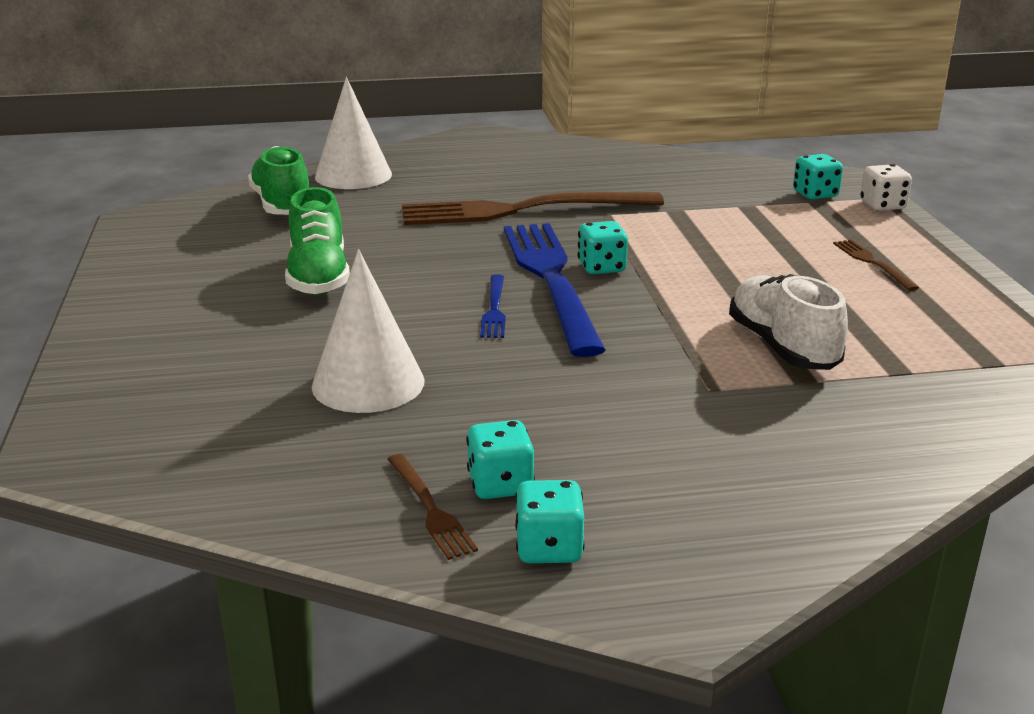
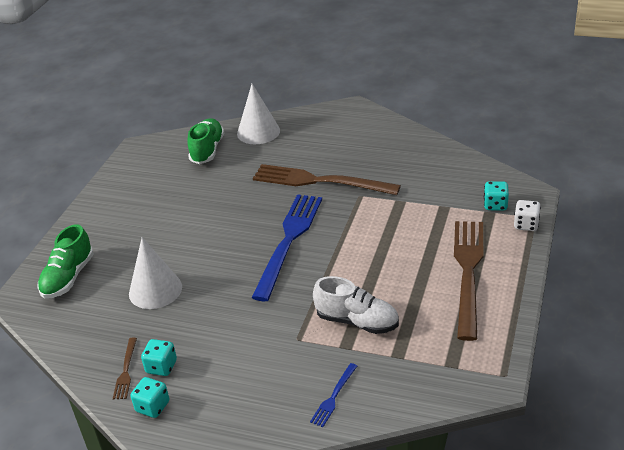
camera: 30 degrees right, 10 degrees up
(318, 277) = (185, 211): green shoe -> green shoe (68, 277)
(494, 309) = (245, 256): blue fork -> blue fork (333, 397)
(601, 267) = (321, 238): turquoise dice -> none
(782, 347) = (357, 321): white shoe -> white shoe turned 105 degrees clockwise
(872, 263) = (468, 272): brown fork -> brown fork, size x2.35

